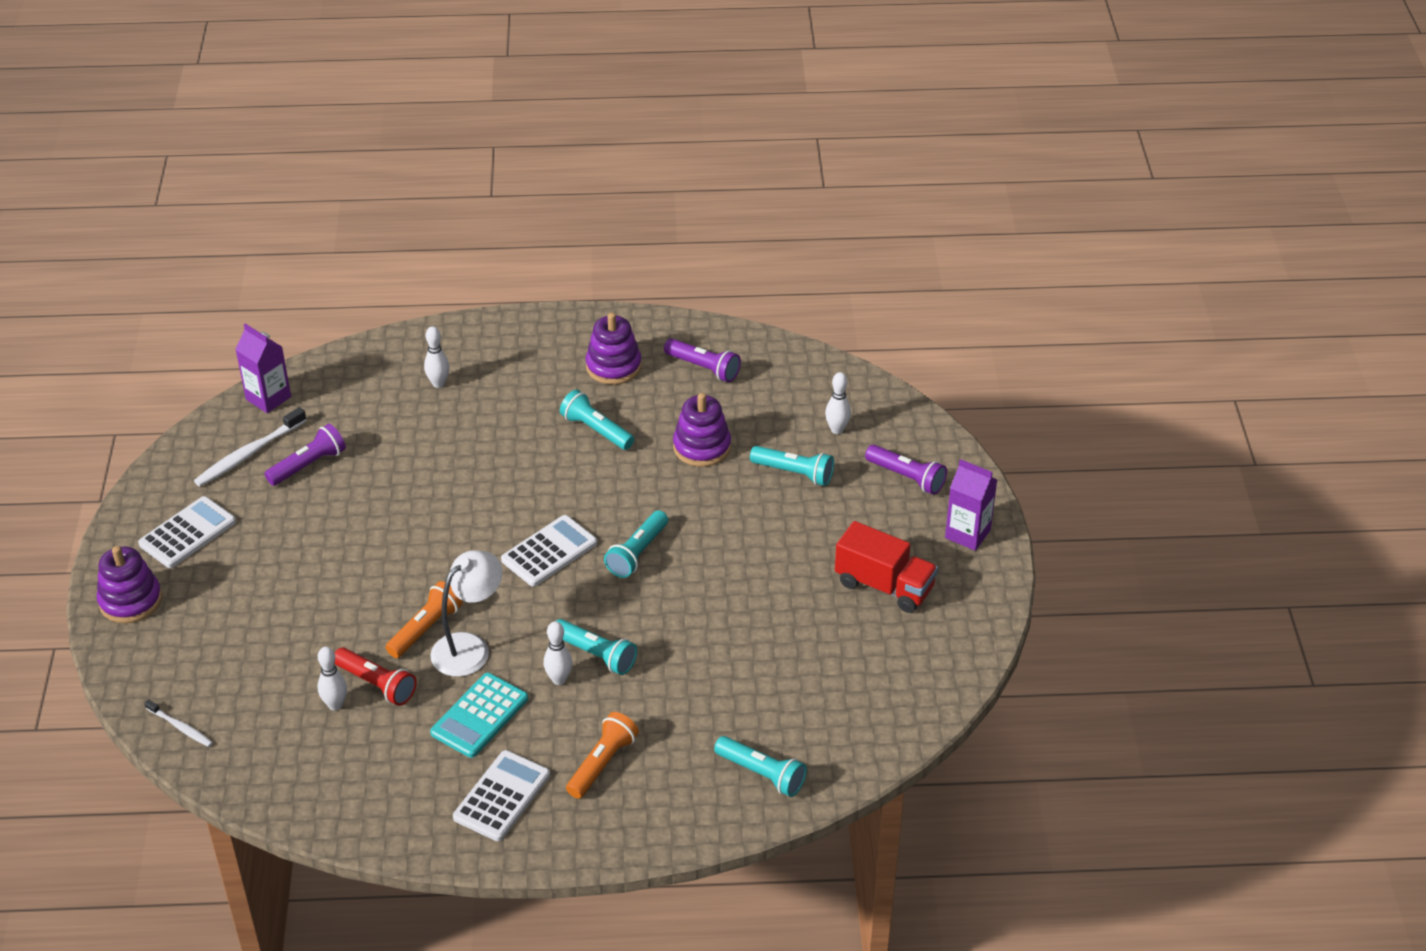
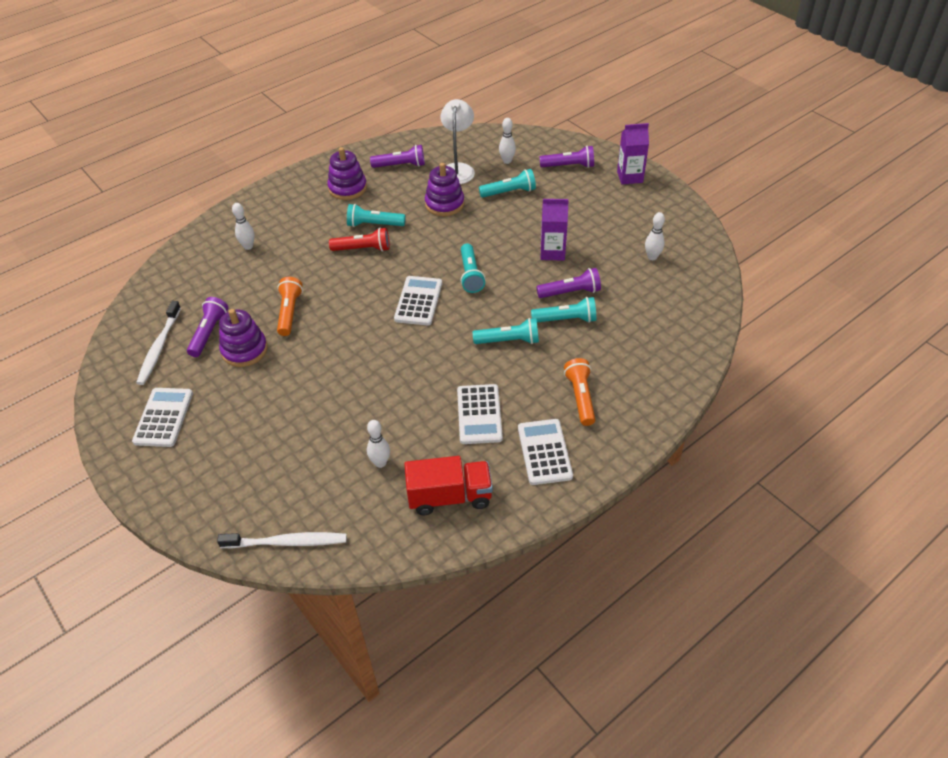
camera: 35 degrees left, 5 degrees up
(130, 601) = (164, 483): purple stacking toy -> purple stacking toy (244, 350)
(181, 727) = (287, 542): white toothbrush -> white toothbrush, size x1.73
(268, 398) = (139, 309): purple carton -> purple carton (552, 252)
(377, 684) = (394, 434): red flashlight -> red flashlight (363, 249)
(426, 629) = (390, 384): orange flashlight -> orange flashlight (289, 312)
(469, 647) = (429, 379): white lamp -> white lamp (458, 169)
(479, 716) = (479, 414): turquoise calculator -> white calculator
(559, 679) = (503, 366): white bowling pin -> white bowling pin (652, 257)
(726, 639) = (570, 292): none -> purple flashlight
(762, 774) = (671, 350): turquoise flashlight -> turquoise flashlight (566, 319)
(884, 586) = (619, 222): red truck -> red truck (450, 497)

